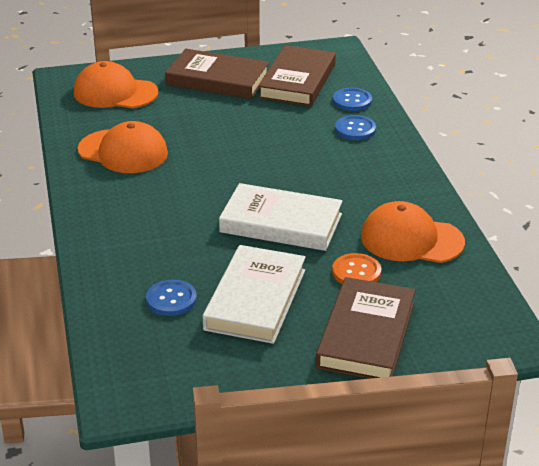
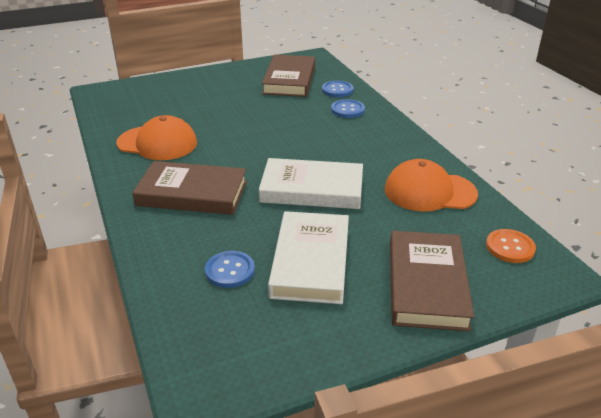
camera: 10 degrees left, 0 degrees up
(115, 93) = (142, 99): orange cap -> none
(217, 80) = (225, 83): brown book -> brown book (192, 193)
(356, 272) = (394, 225): orange button -> orange button (510, 247)

